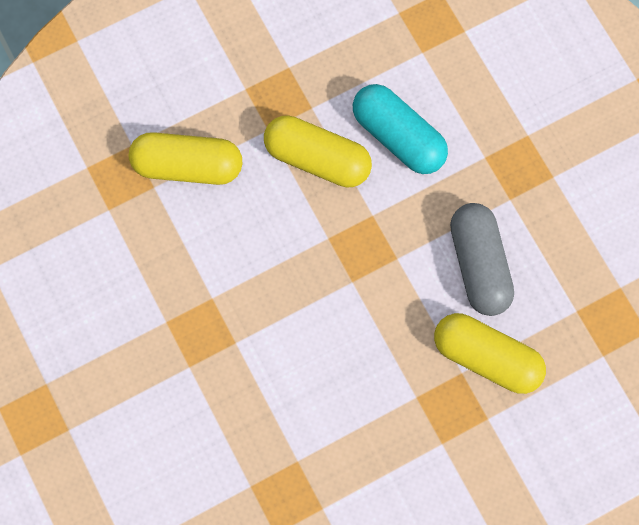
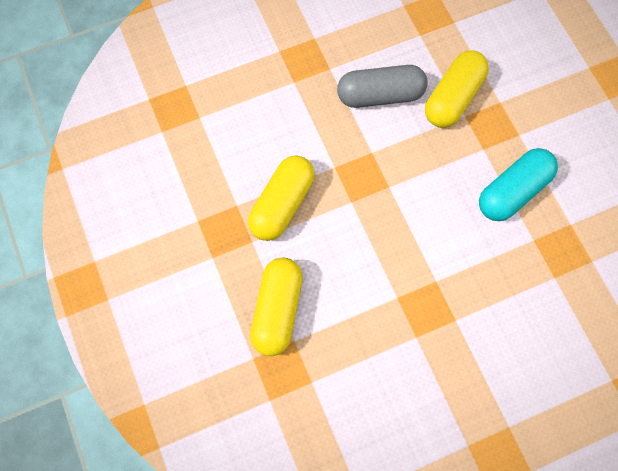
camera: 85 degrees left, 5 degrees down
(398, 136) = (270, 142): turquoise capsule -> turquoise capsule (513, 191)

